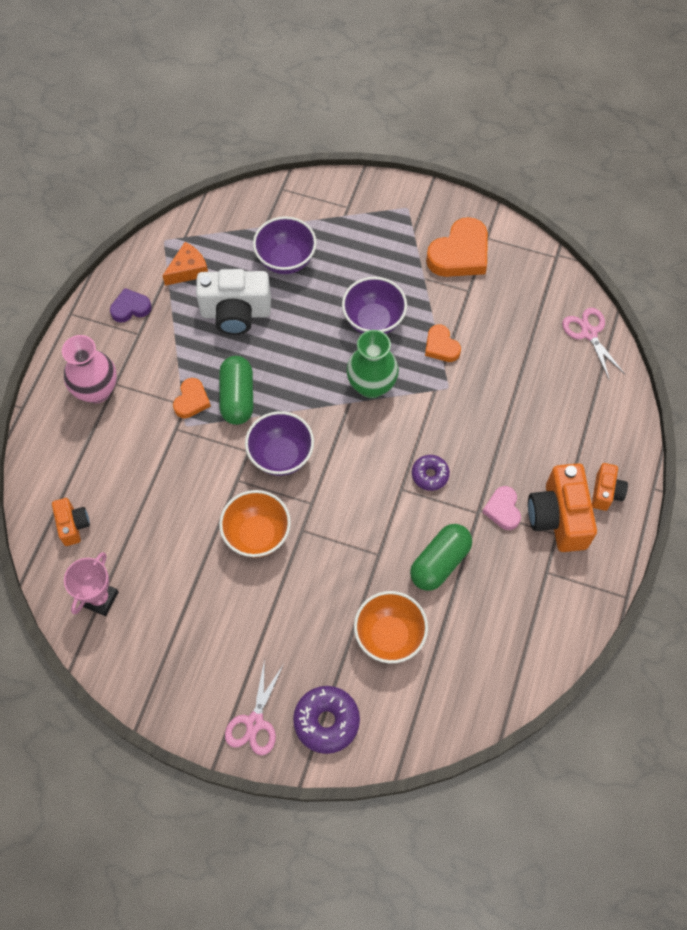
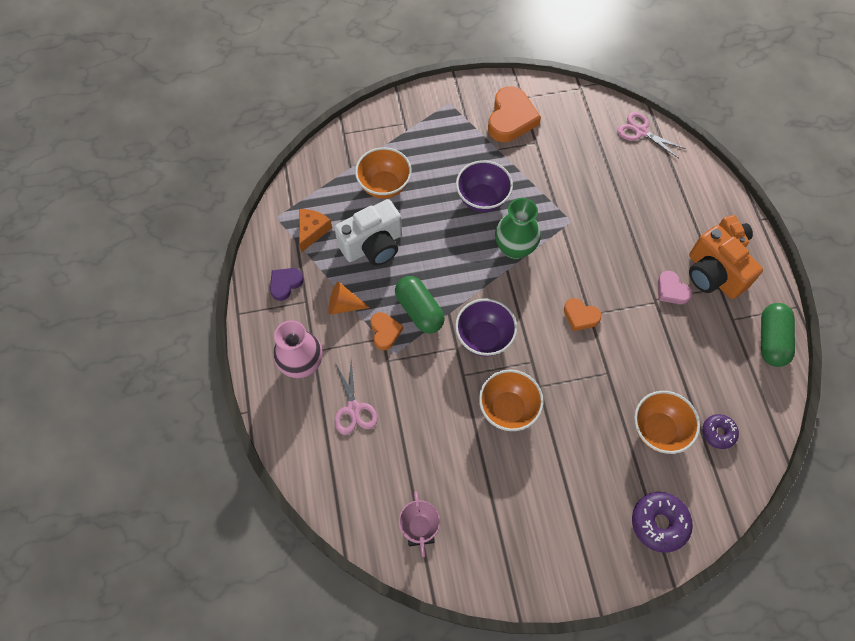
camera: 30 degrees left, 0 degrees up
(73, 525) = (357, 484): orange camera -> none
(170, 355) = (343, 305): none -> orange cone
(255, 723) = (607, 557): pink scissors -> pink scissors (353, 409)
(286, 260) = (384, 186): purple bowl -> orange bowl
(430, 475) = (603, 293): purple donut -> purple donut (718, 433)
(439, 562) = (655, 354): green capsule -> green capsule (771, 340)
(441, 346) = (545, 193): orange heart -> orange heart (580, 316)

